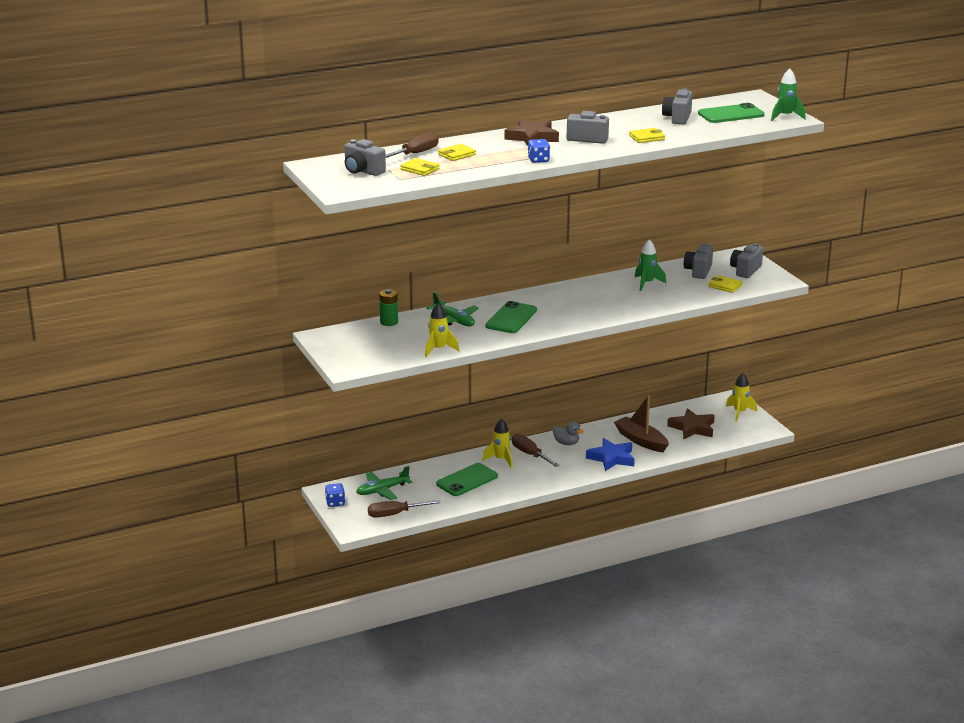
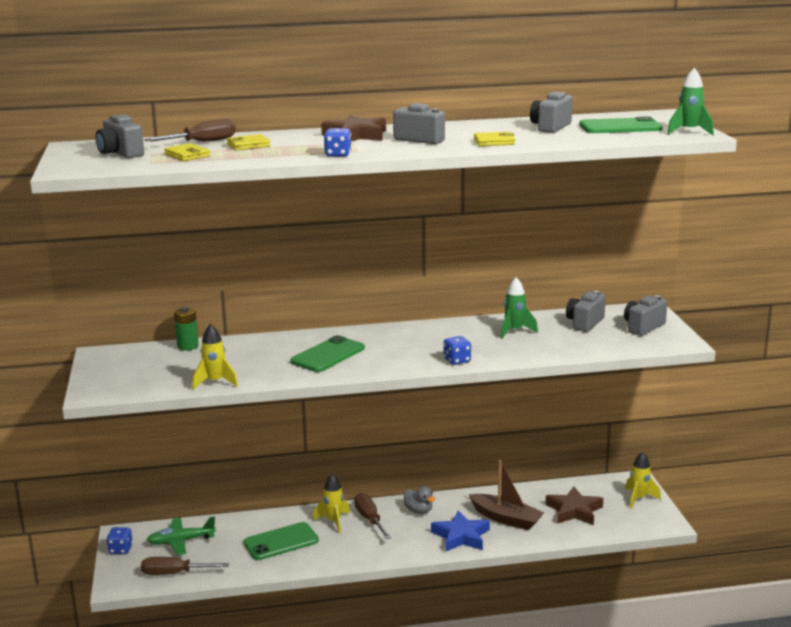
camera: 15 degrees right, 5 degrees down
(454, 320) = (261, 351): green plane -> none
(617, 313) = (457, 360): none -> blue dice
(641, 440) = (506, 519): brown boat -> brown boat turned 150 degrees clockwise
(725, 286) = (608, 342): yellow wallet -> none

